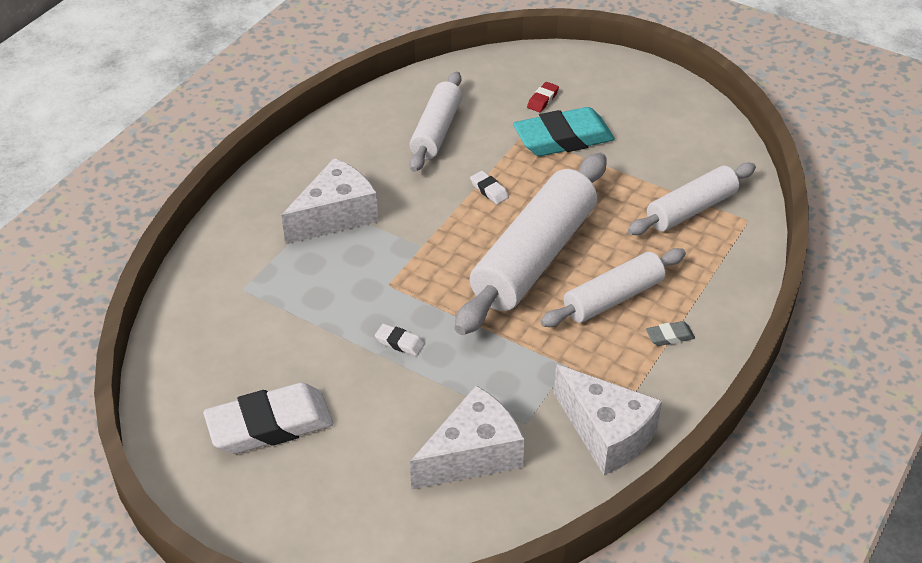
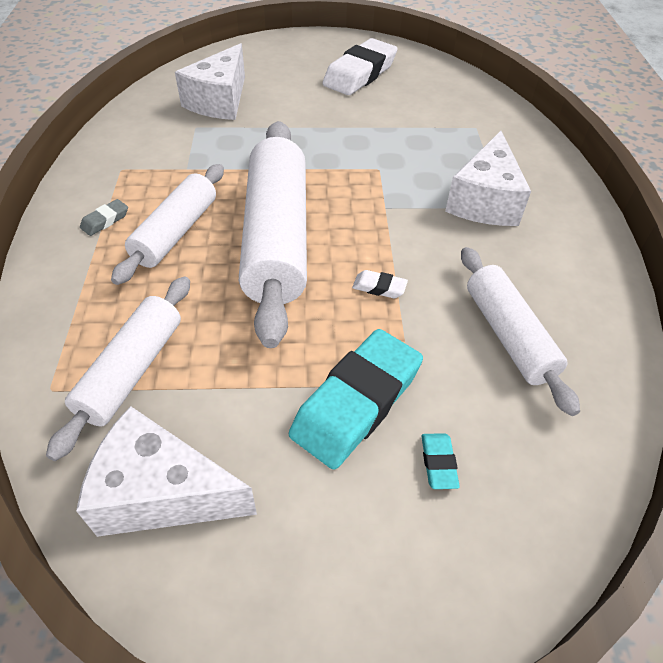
camera: 145 degrees right, 5 degrees up
(399, 342) = (328, 137): white eraser -> none
(542, 100) = (438, 463): red eraser -> turquoise eraser
(606, 433) = (130, 140): white cheese -> white cheese (162, 492)

